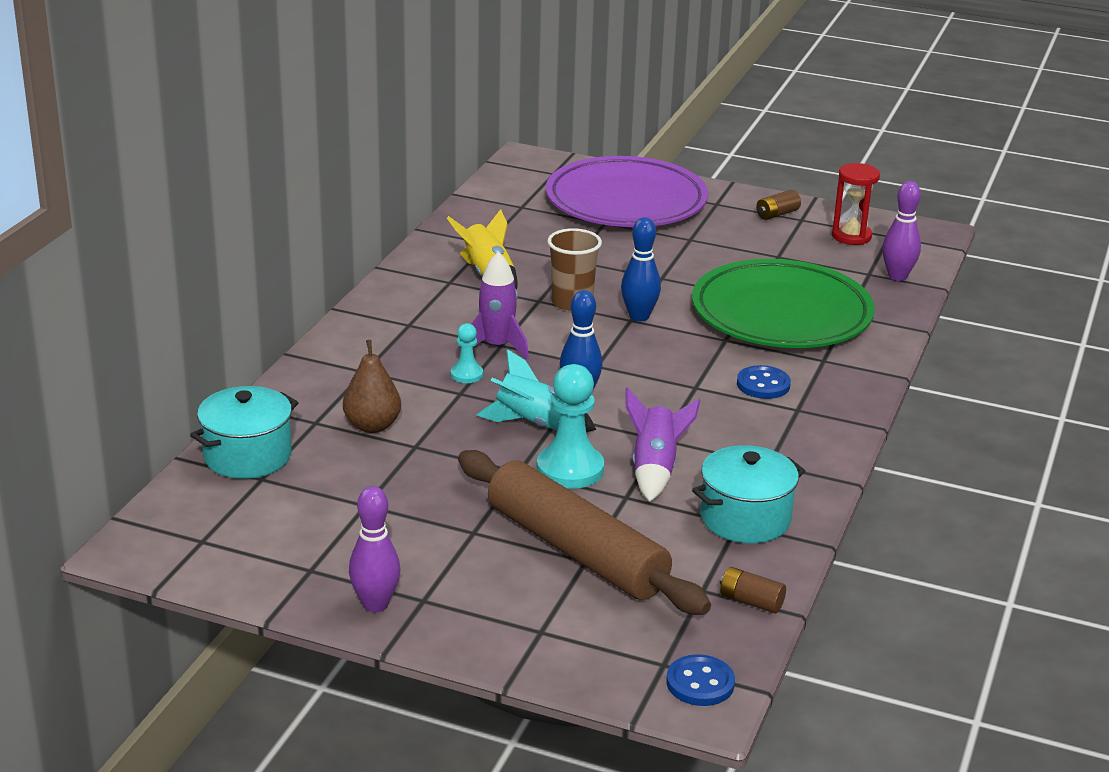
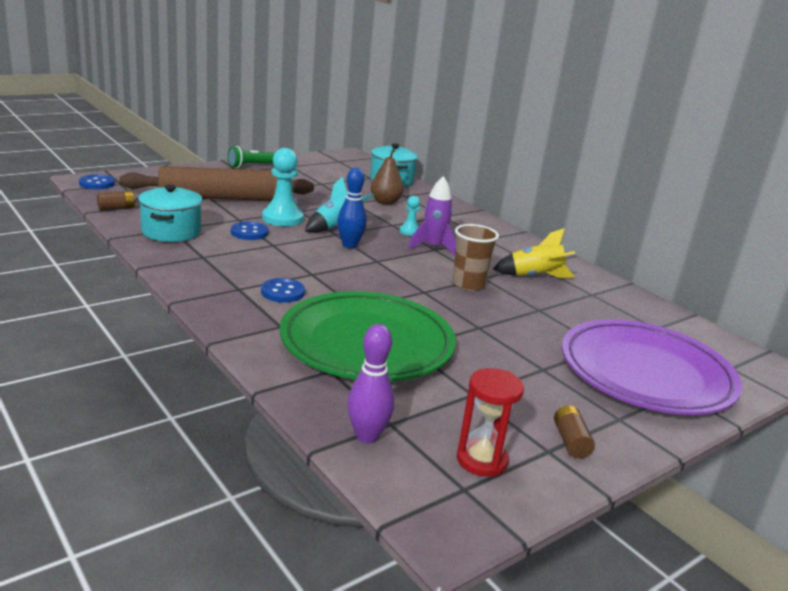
camera: 120 degrees right, 5 degrees down
(375, 604) = (251, 166): purple bowling pin -> green flashlight
(639, 316) = (425, 295): blue bowling pin -> none
(655, 469) = (249, 232): purple rocket -> blue button

